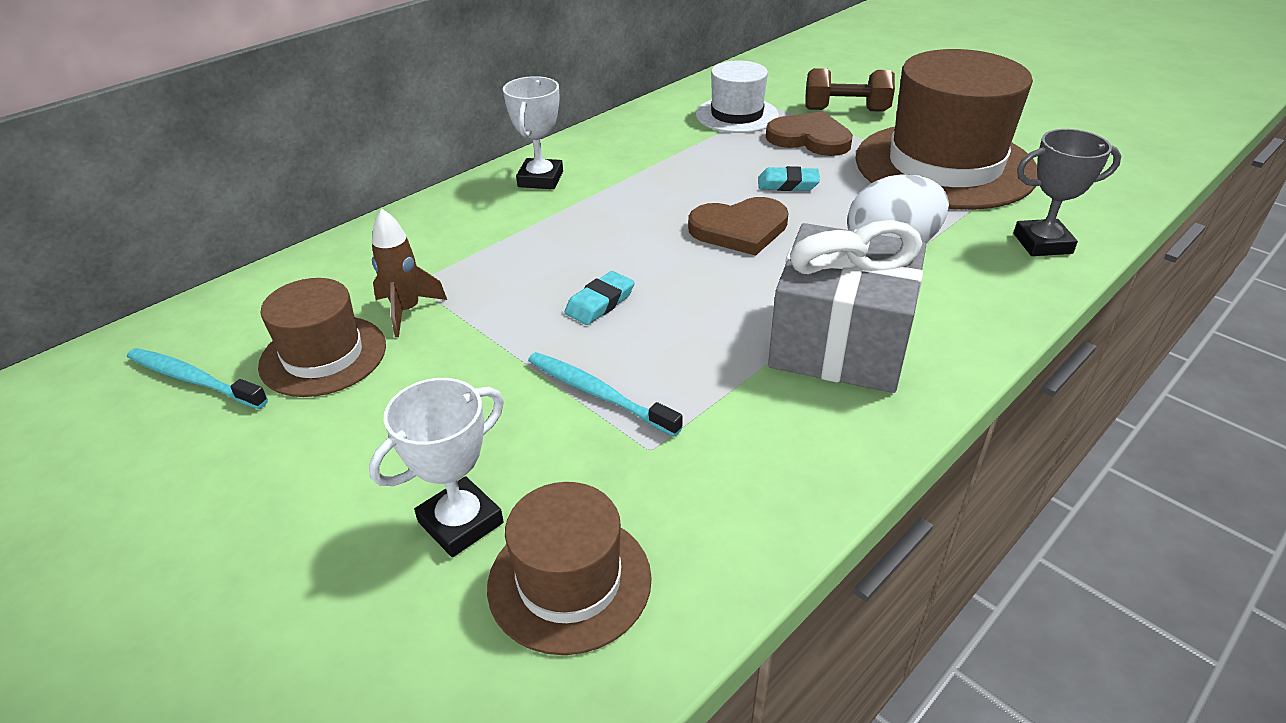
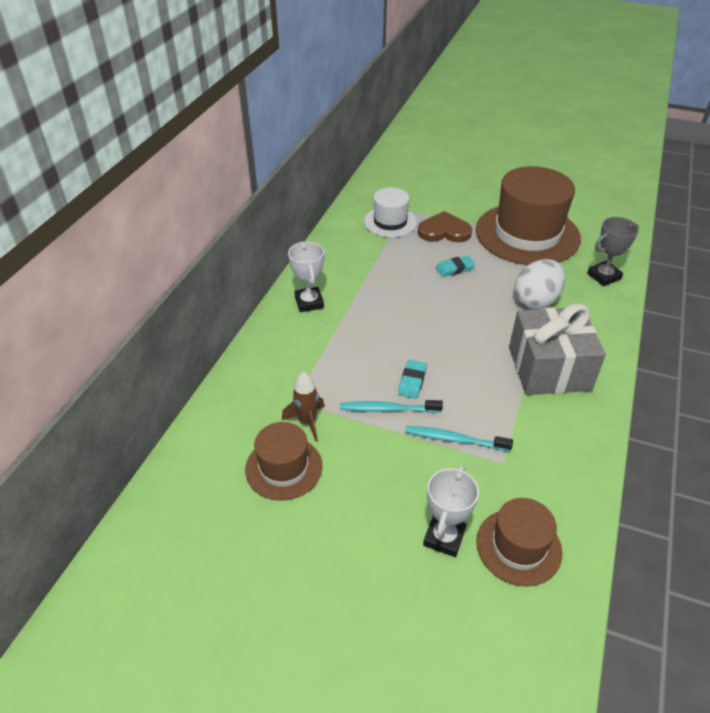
camera: 25 degrees left, 5 degrees up
(194, 379) = (219, 510): turquoise toothbrush -> turquoise toothbrush (388, 409)
(740, 229) = (451, 309): brown heart -> none
(846, 110) = (450, 204): brown dumbbell -> none

